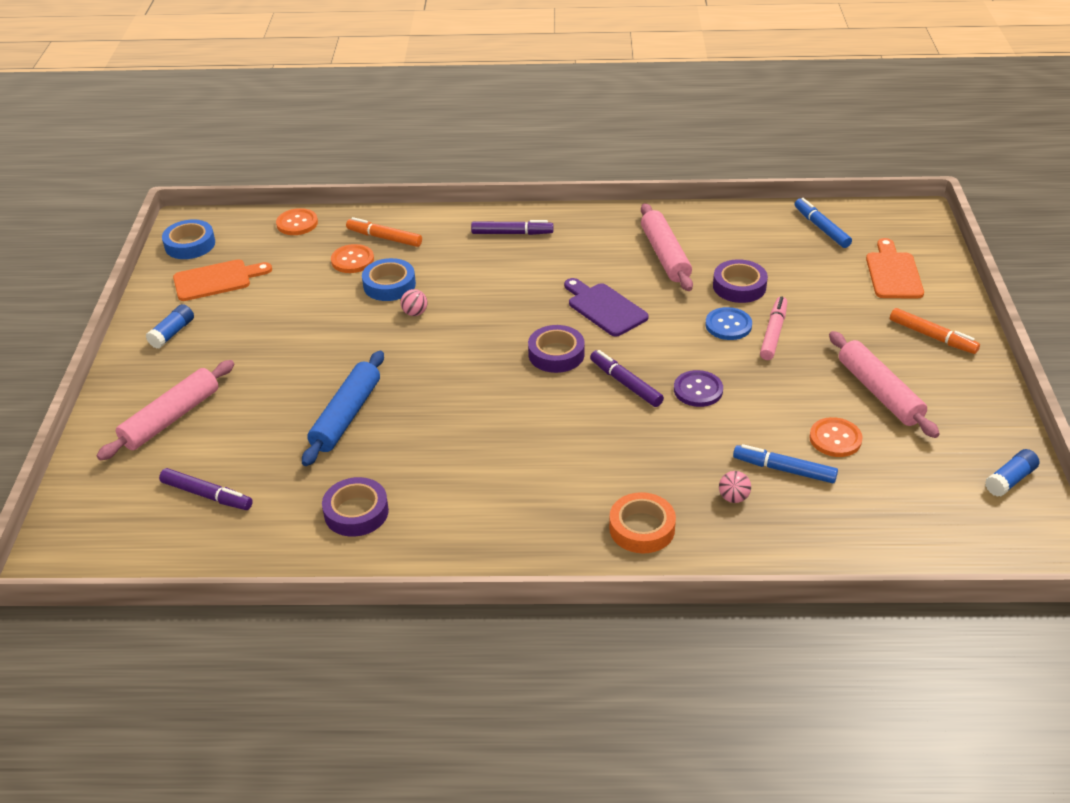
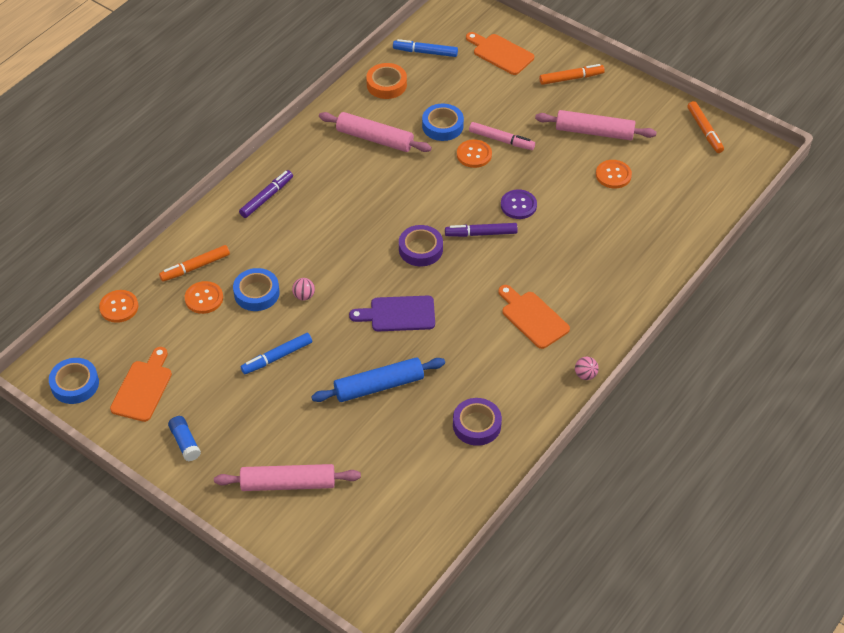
camera: 55 degrees left, 10 degrees up
(171, 418) = (288, 483): pink rolling pin -> pink rolling pin turned 75 degrees counterclockwise
(207, 495) = (390, 496): purple marker -> none
(346, 416) = (379, 386): blue rolling pin -> blue rolling pin turned 75 degrees counterclockwise
(550, 480) = (532, 317): none -> orange cutting board
(604, 308) = (398, 200): purple cutting board -> purple cutting board (398, 314)
(642, 528) = (608, 300): orange tape -> orange tape (386, 84)
(728, 325) = (474, 154): blue button -> orange button
(733, 498) = (619, 247): pink ball -> pink ball (585, 375)
(739, 286) = (442, 126): purple tape -> blue tape
(773, 333) = (501, 140): pink marker -> pink marker turned 150 degrees clockwise
(784, 469) = (617, 212): blue marker -> blue marker (277, 357)
(1010, 480) = (704, 131): blue glue stick -> orange marker

